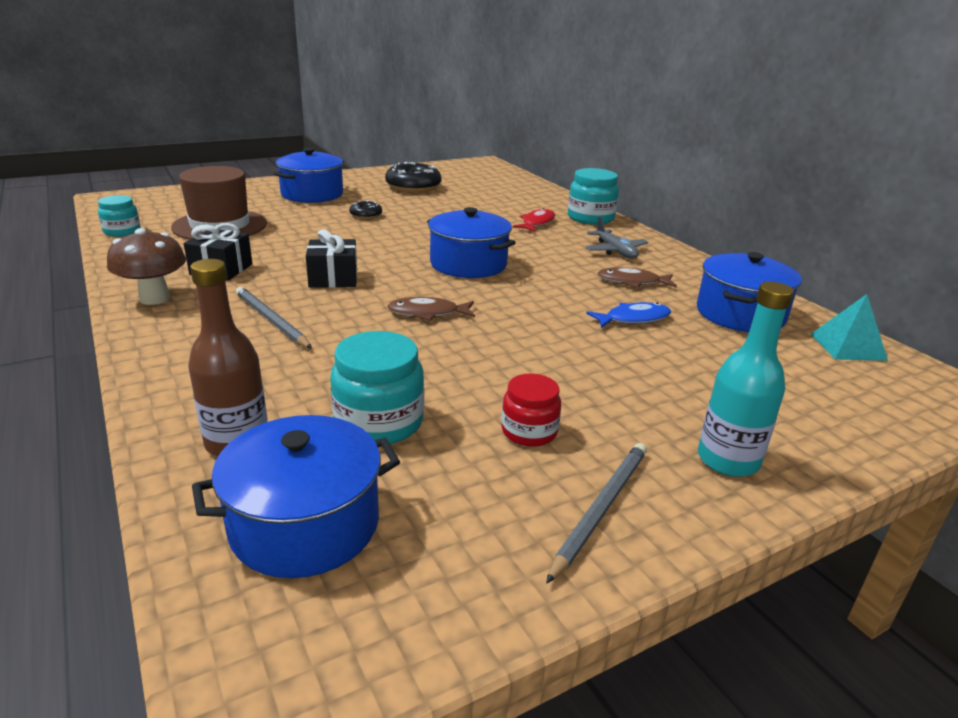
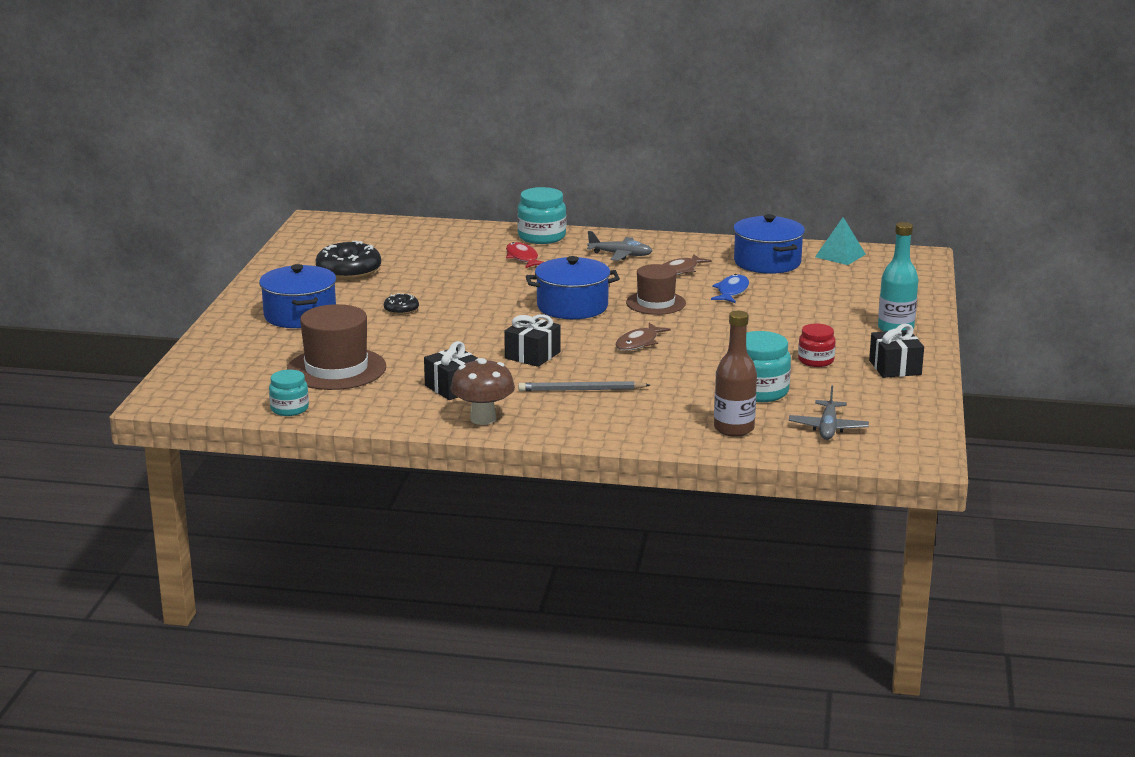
camera: 50 degrees left, 5 degrees down
(305, 524) = (828, 428): blue pot -> grey plane
(537, 293) = (656, 303): none -> brown hat
(600, 509) = (895, 367): grey pencil -> black gift

